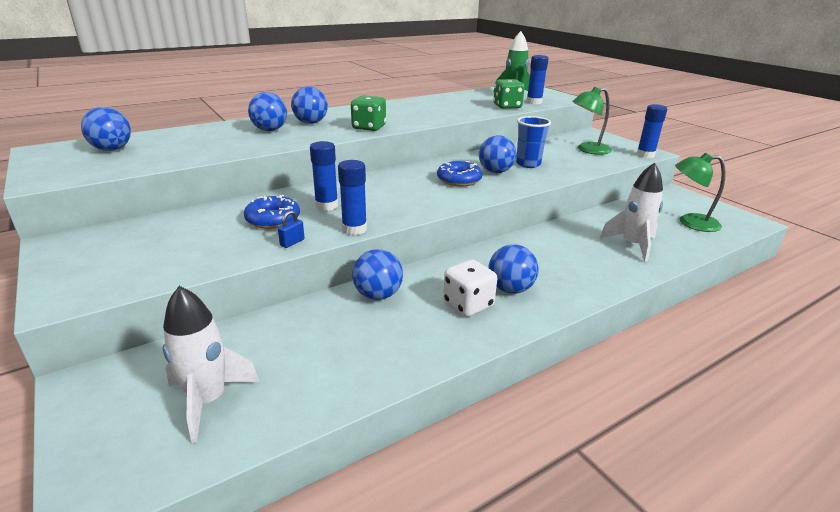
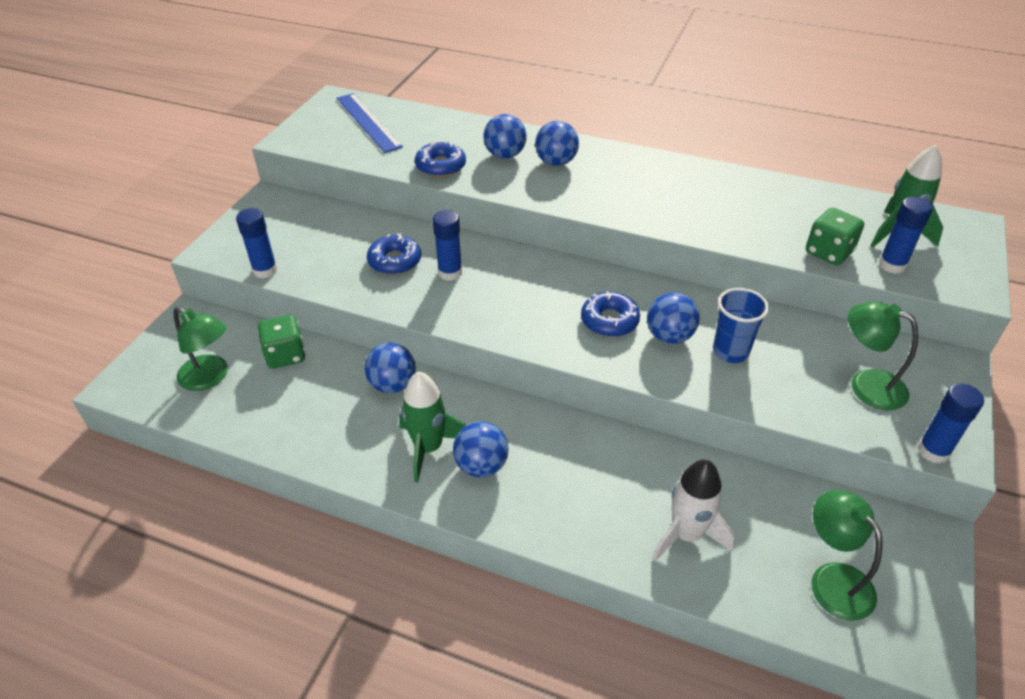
camera: 55 degrees right, 15 degrees up
(112, 149) = (368, 122): blue ball -> blue ruler
(208, 400) = (210, 378): white rocket -> green lamp
(234, 147) = (441, 166): none -> blue donut
(292, 242) = (367, 295): blue padlock -> none
(354, 229) = (422, 314): blue glue stick -> blue glue stick (265, 270)
(369, 127) = (591, 201): green dice -> green dice (285, 355)
(468, 304) = (428, 448): white dice -> green rocket

